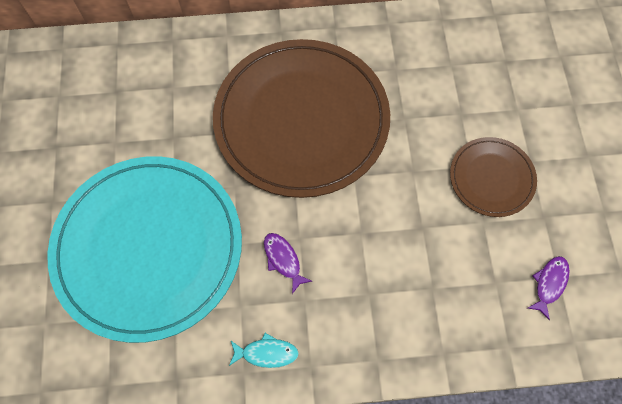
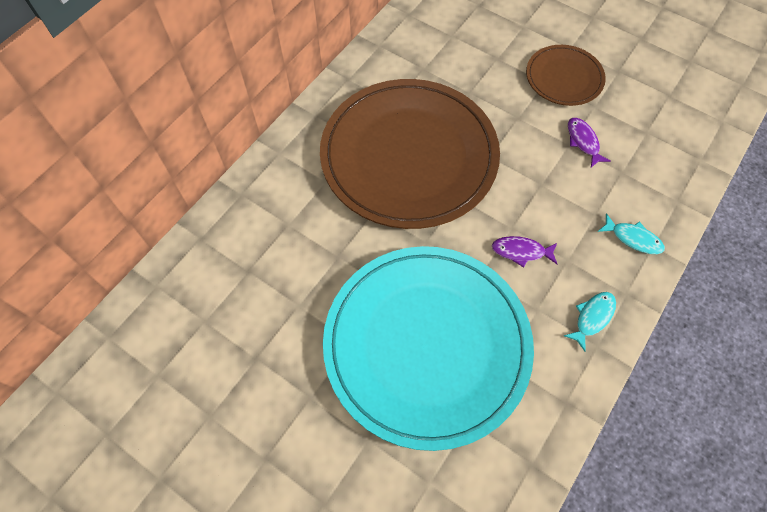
camera: 50 degrees left, 5 degrees down
(370, 339) = (633, 238): none -> turquoise fish
(549, 284) = (670, 104): purple fish -> purple fish (583, 141)

